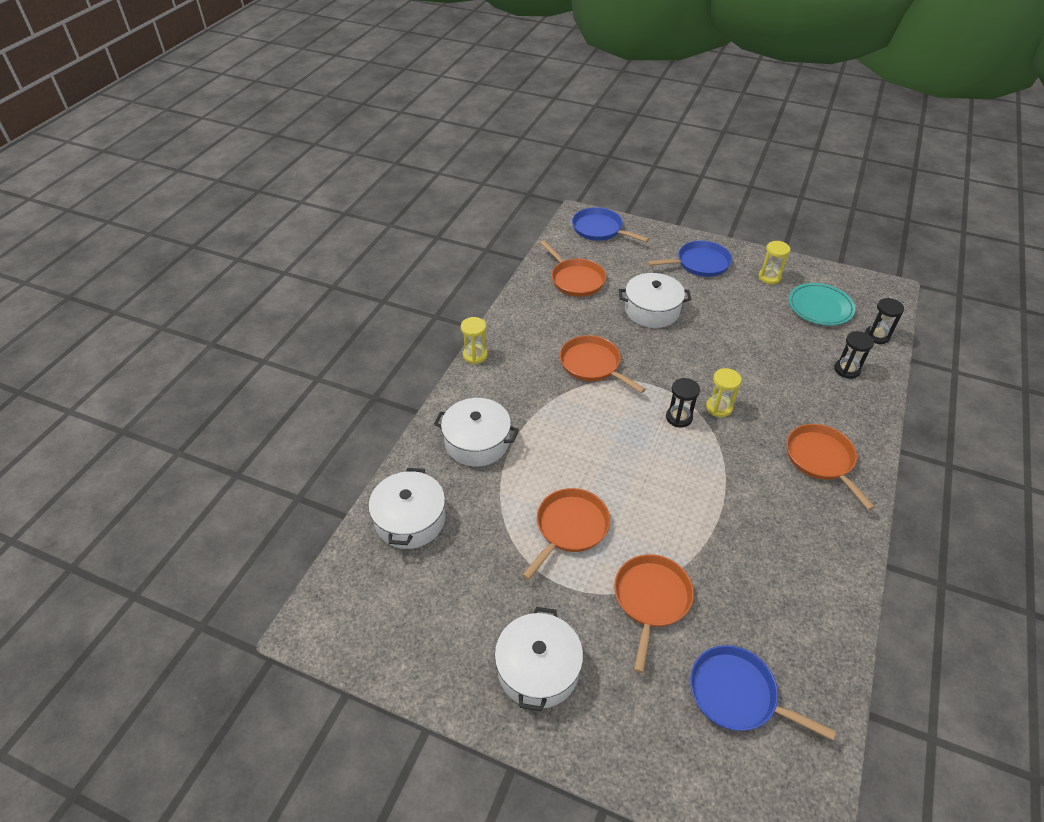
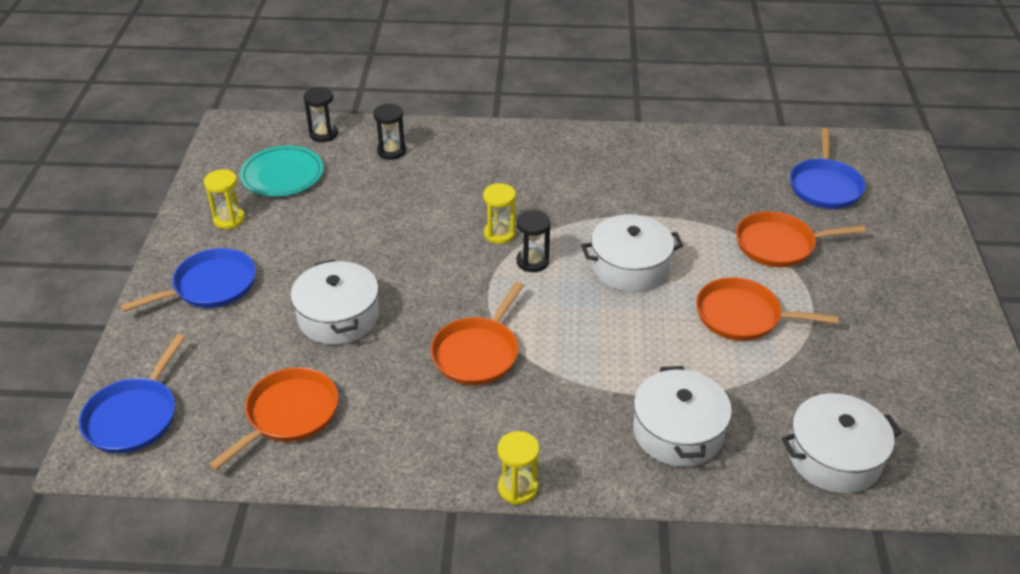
camera: 110 degrees left, 5 degrees down
(538, 669) = (907, 301): white pot -> white pot (630, 267)
(700, 263) = (211, 286): blue pan -> blue pan turned 90 degrees clockwise
(821, 459) = (537, 160): orange pan -> none

